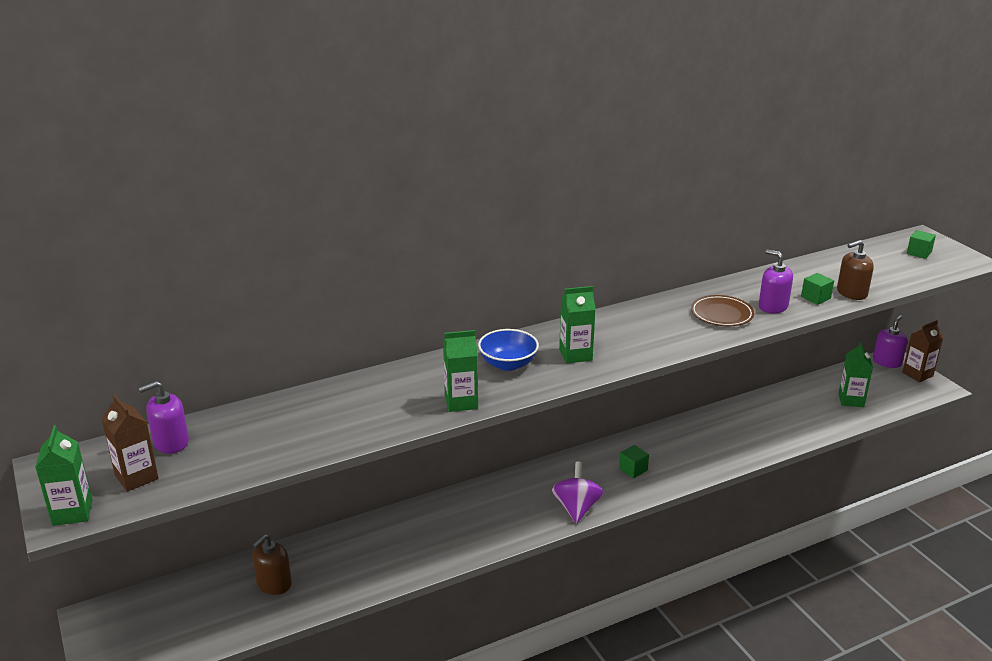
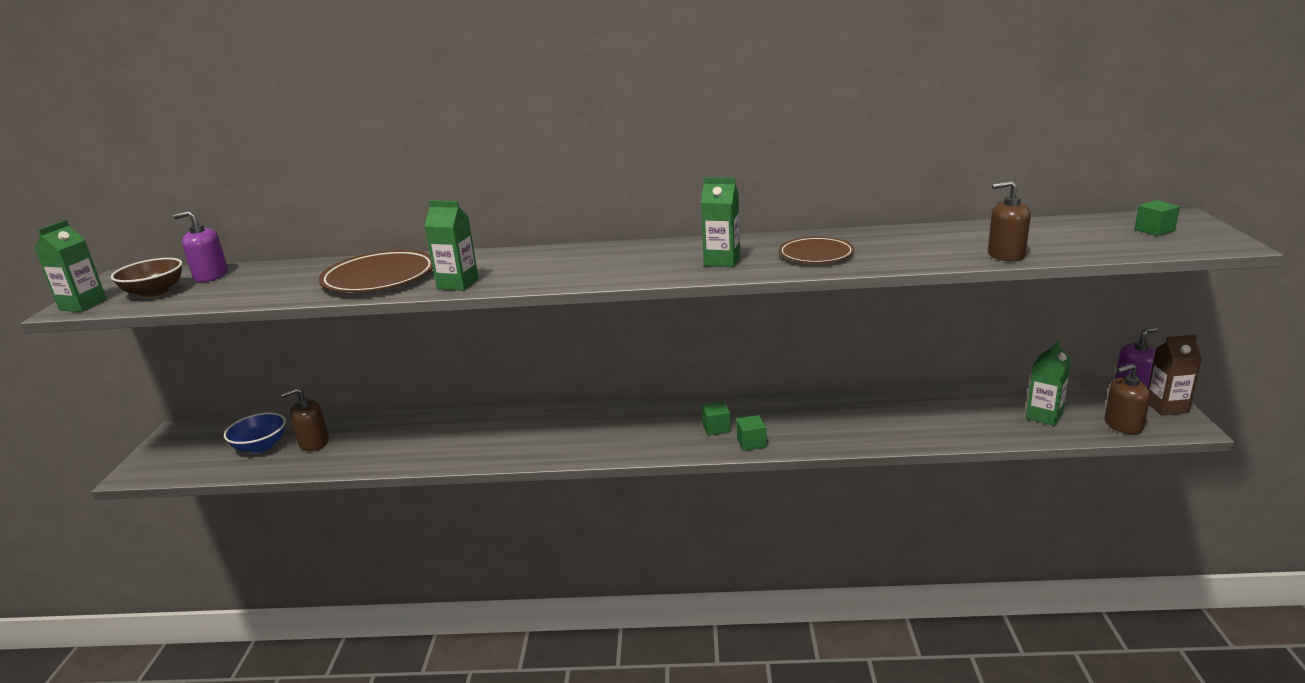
camera: 30 degrees right, 5 degrees down
(136, 477) = (154, 292): brown carton -> brown bowl
(370, 409) = (379, 278): none -> brown plate
(508, 364) = (541, 264): blue bowl -> blue bowl (260, 446)
(575, 355) = (614, 266): green carton -> green carton (722, 261)
(576, 508) = (623, 448): purple spinning top -> none
(773, 306) = (886, 255): purple soap dispenser -> none
(815, 297) = (952, 254): green cube -> green cube (751, 443)
(903, 396) = (1123, 425): none -> brown soap dispenser

